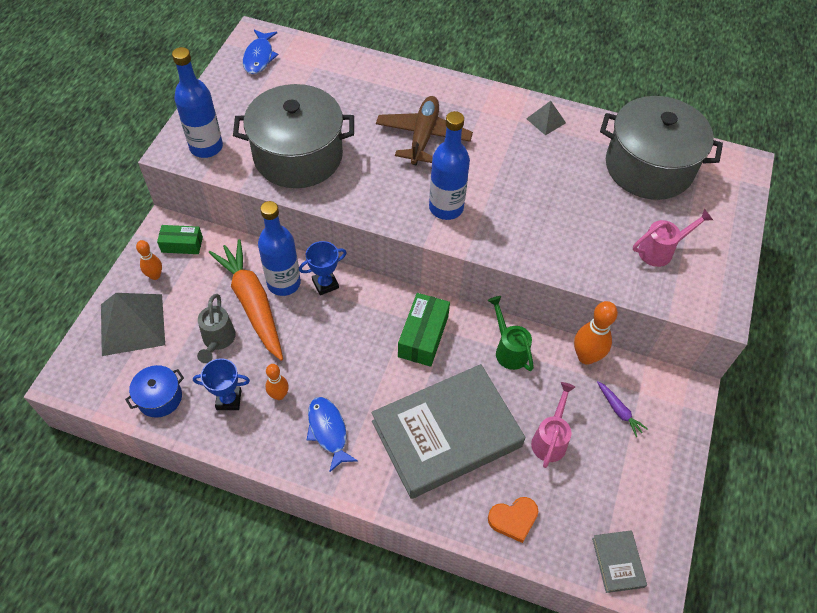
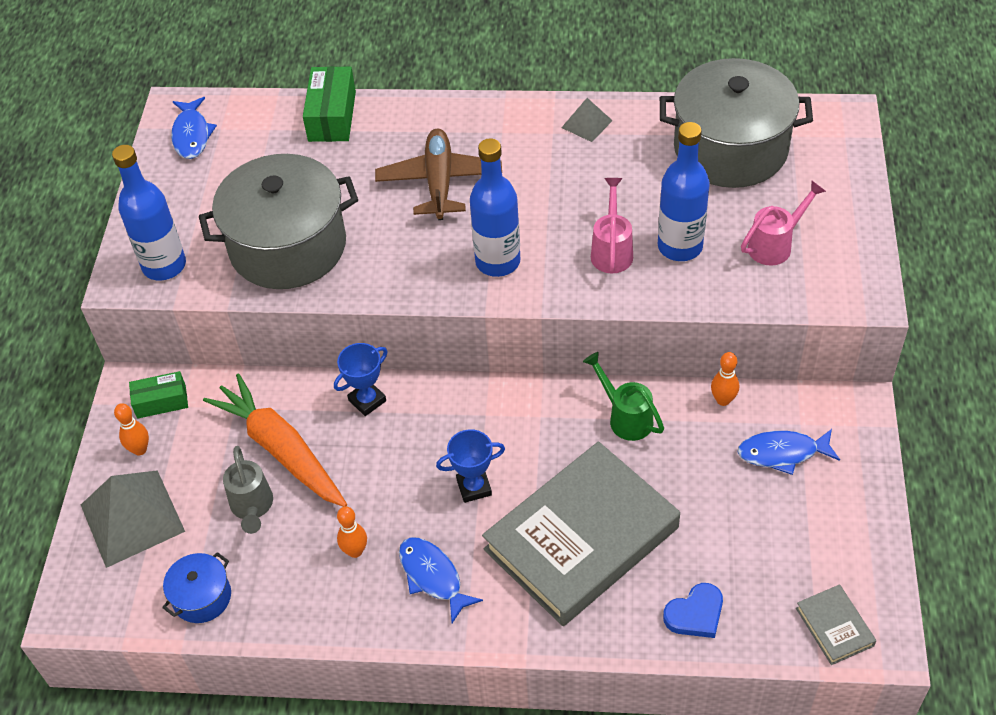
camera: 10 degrees left, 5 degrees down
(229, 400) = (292, 575): blue trophy -> blue trophy (474, 487)
(284, 283) = (313, 414): blue bottle -> blue bottle (680, 246)
(423, 336) = (513, 431): green box -> green box (332, 116)
(513, 519) = (695, 614): orange heart -> blue heart
(550, 438) = (710, 508): pink watering can -> pink watering can (612, 250)
(586, 357) = (723, 400): orange bowling pin -> orange bowling pin, size x0.61
(619, 411) = (782, 453): purple carrot -> blue fish

